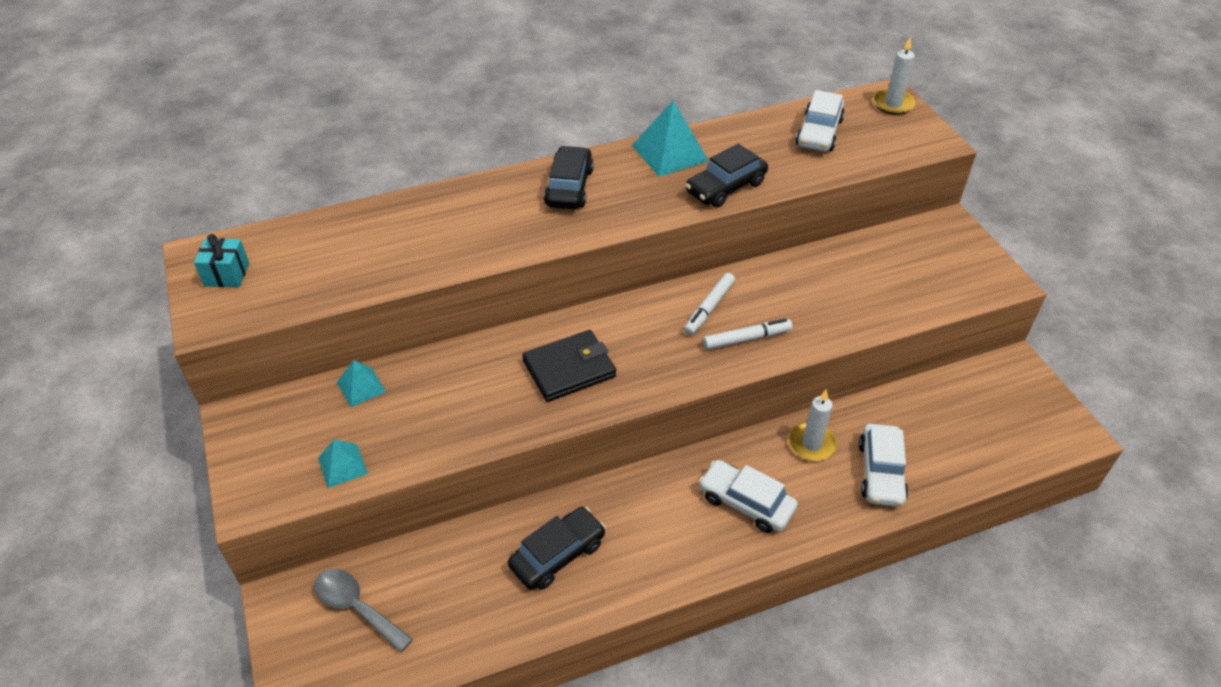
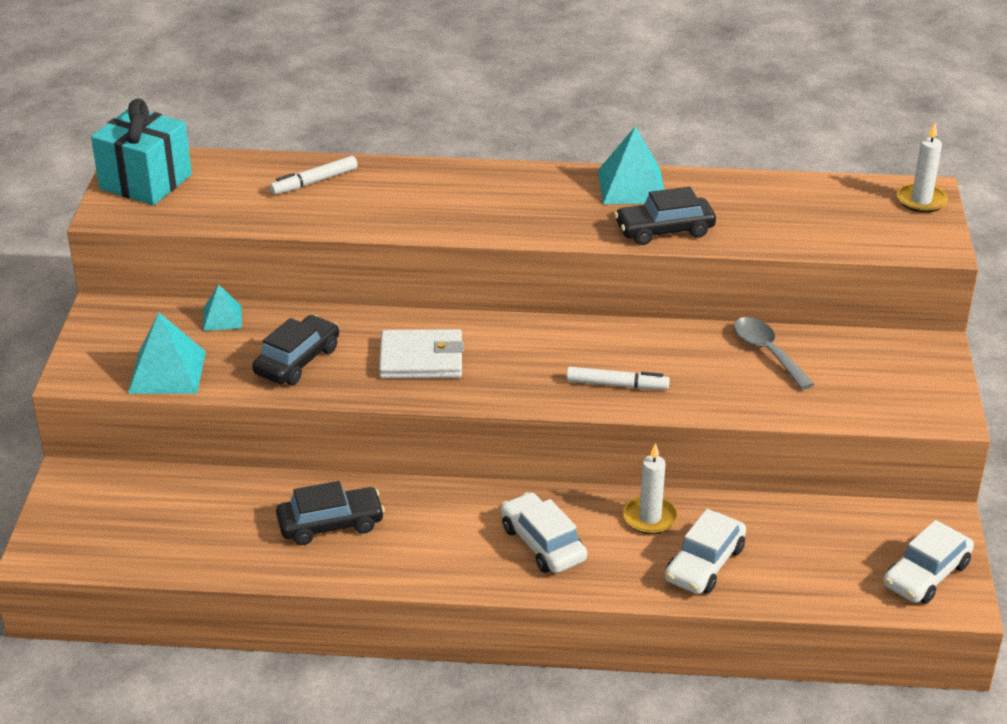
camera: 25 degrees right, 10 degrees down
(227, 274) = (146, 182): turquoise gift -> turquoise gift, size x1.89
(342, 465) = (167, 372): turquoise pyramid -> turquoise pyramid, size x1.72
(356, 607) = (128, 504): grey spoon -> grey spoon (767, 352)
(569, 187) = (505, 191): black car -> black car (297, 361)
(569, 369) = (421, 359): black wallet -> white wallet
(709, 308) = (599, 349): white marker -> white marker (314, 182)
(819, 133) = (810, 207): white car -> white car (926, 574)

